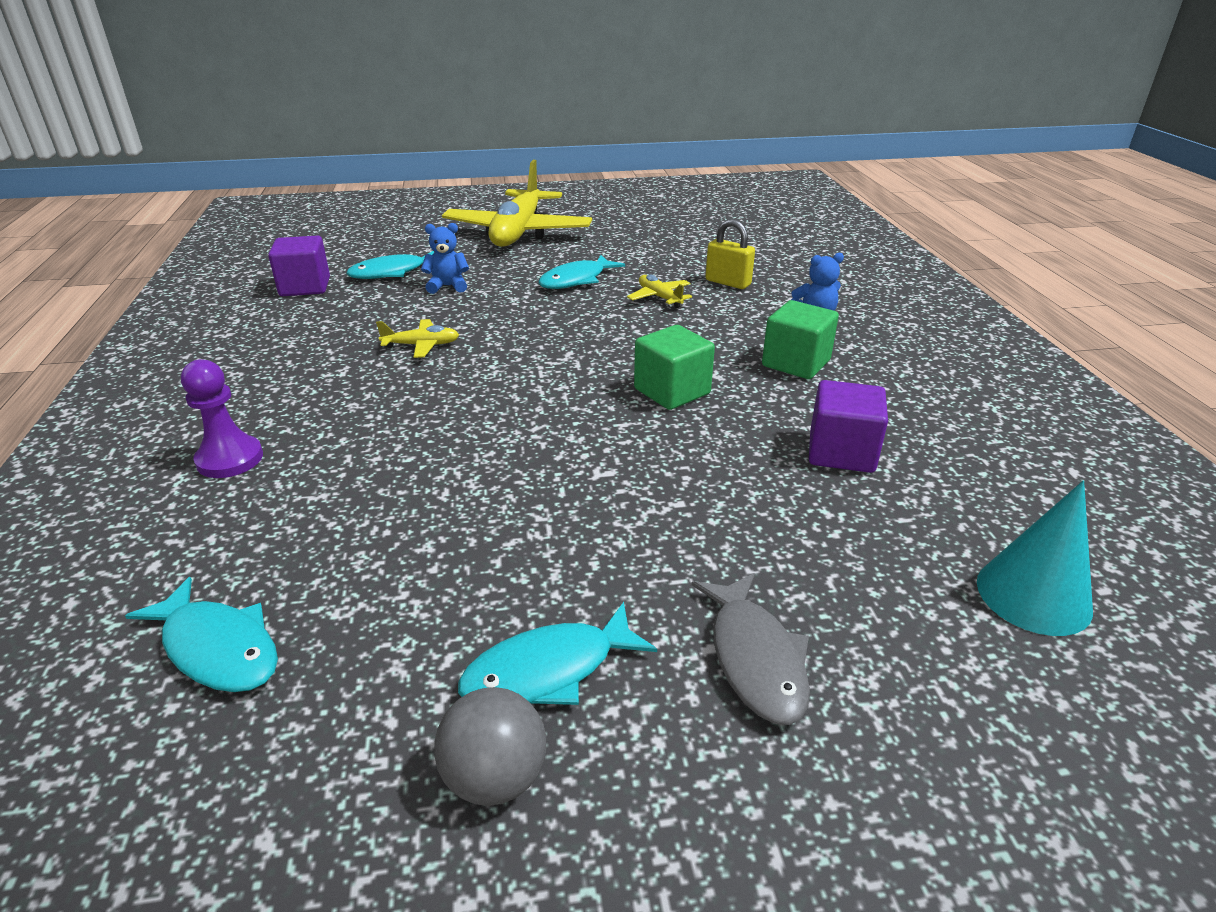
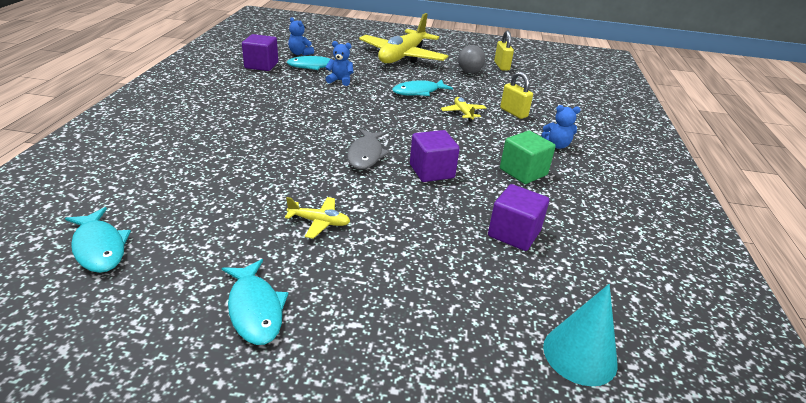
camera: 15 degrees right, 0 degrees up
(230, 459) = (165, 151): purple pawn -> none
(356, 257) = (300, 53): none -> blue teddy bear
(421, 345) = (303, 112): yellow plane -> yellow plane (319, 222)
(495, 777) = (191, 355): grey ball -> grey ball (469, 72)
(549, 670) = (255, 309): turquoise fish -> turquoise fish turned 105 degrees counterclockwise
(668, 220) = (501, 66): none -> yellow padlock
(672, 391) = (431, 171): green cube -> purple cube
(755, 658) = (374, 338): grey fish -> grey fish (366, 155)

